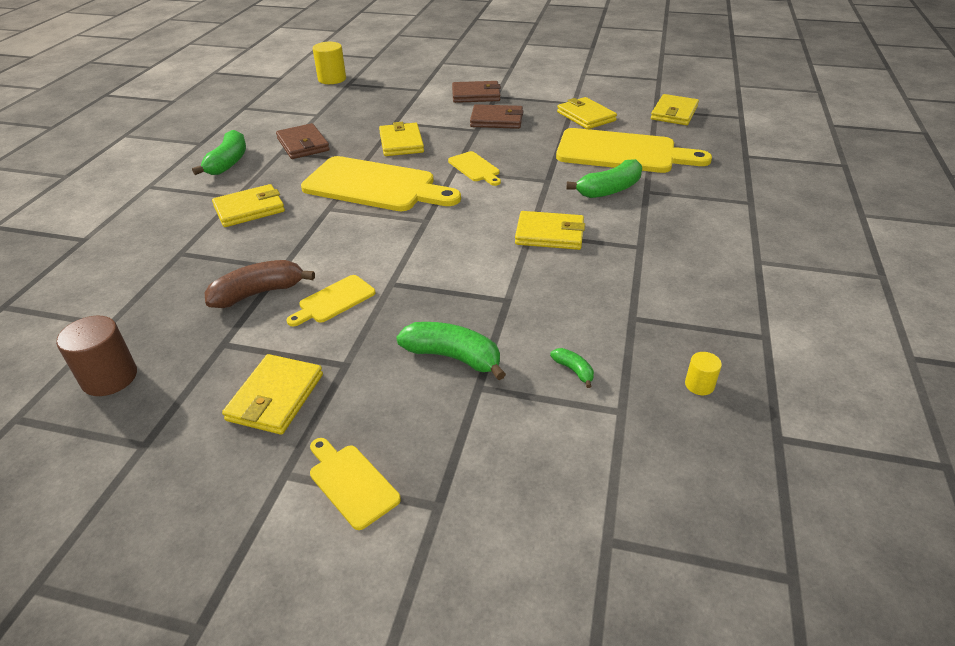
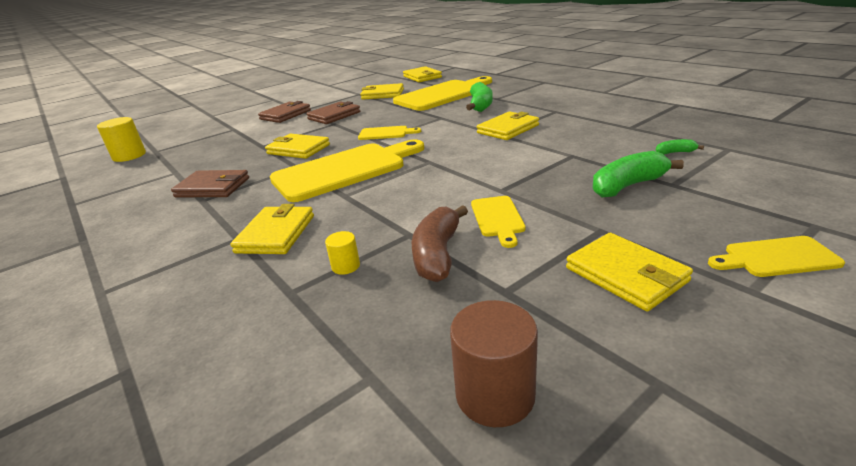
camera: 50 degrees left, 10 degrees down
(228, 162) = (161, 231): green banana -> none
(699, 385) = (713, 126): yellow cylinder -> yellow cylinder (346, 266)

